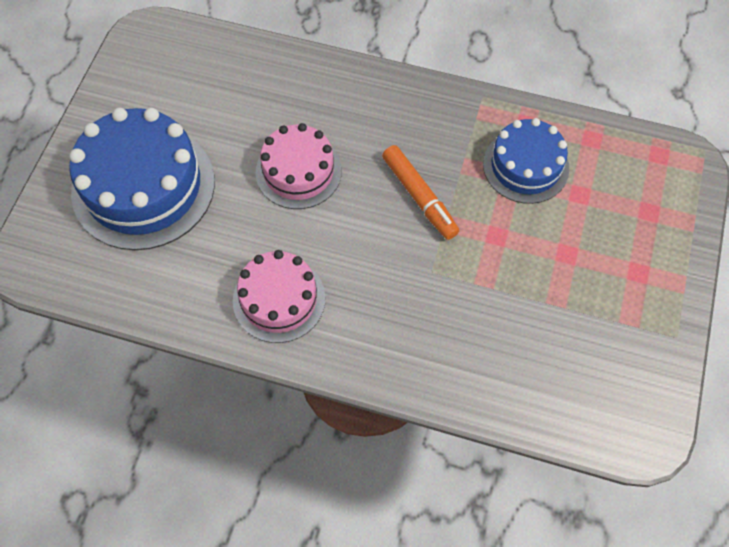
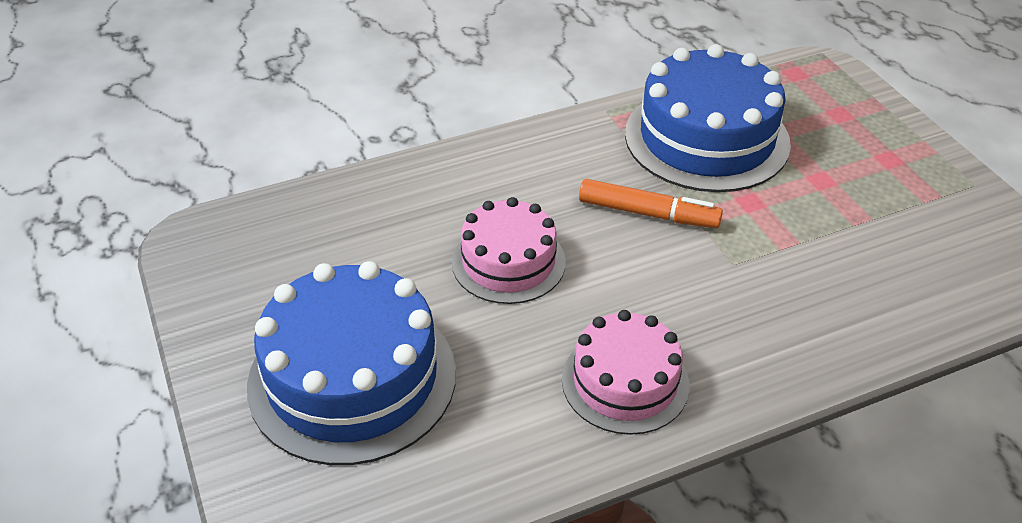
camera: 40 degrees left, 20 degrees down
(525, 166) = (706, 138): blue cake -> blue cake, size x1.64

